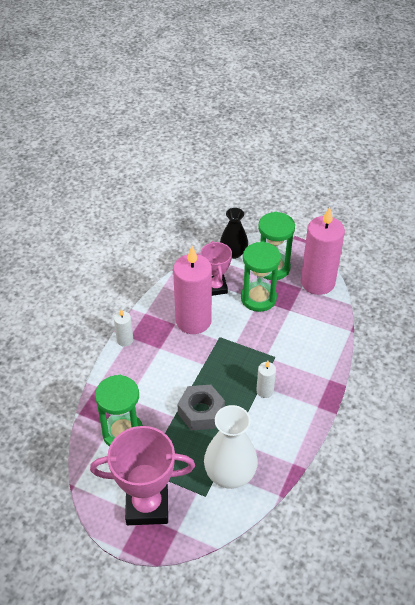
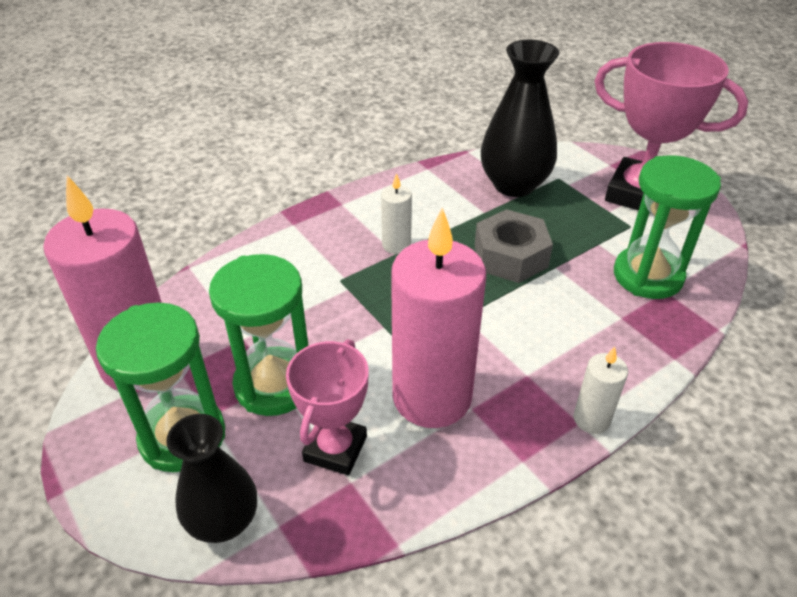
camera: 150 degrees left, 5 degrees down
(230, 474) = (514, 184): white vase -> black vase

